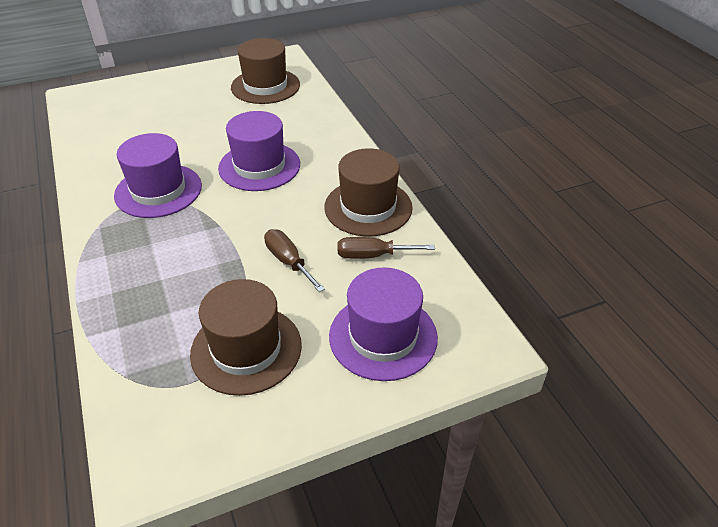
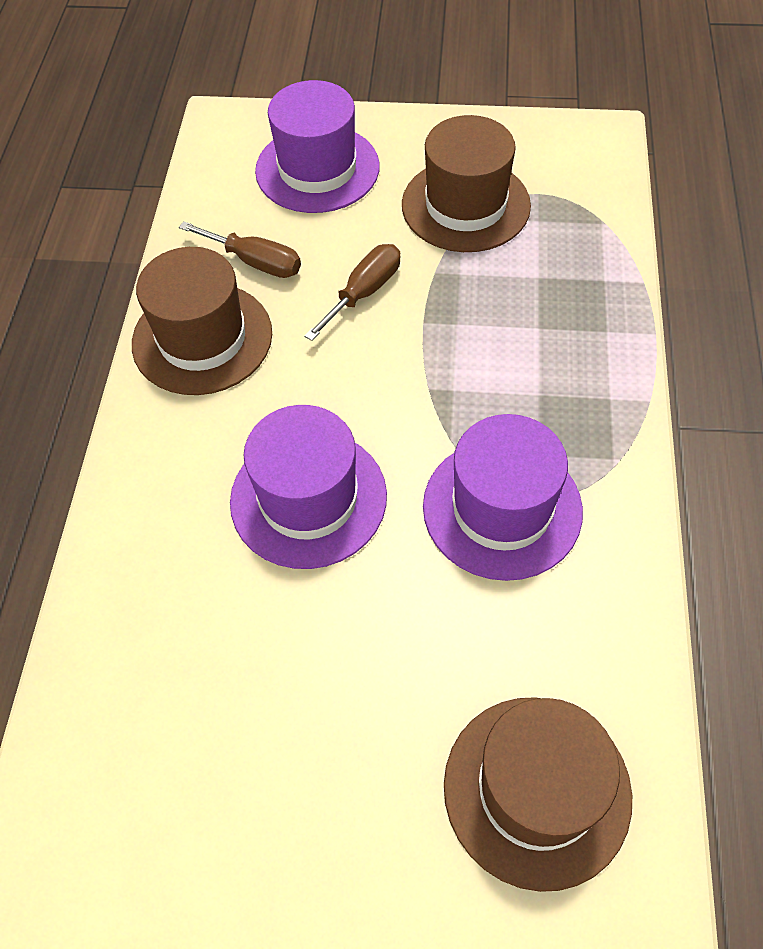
camera: 150 degrees left, 15 degrees up
(265, 86) = (149, 793): brown hat -> brown hat (537, 790)
(288, 262) = (364, 292): brown screwdriver -> brown screwdriver turned 135 degrees counterclockwise

